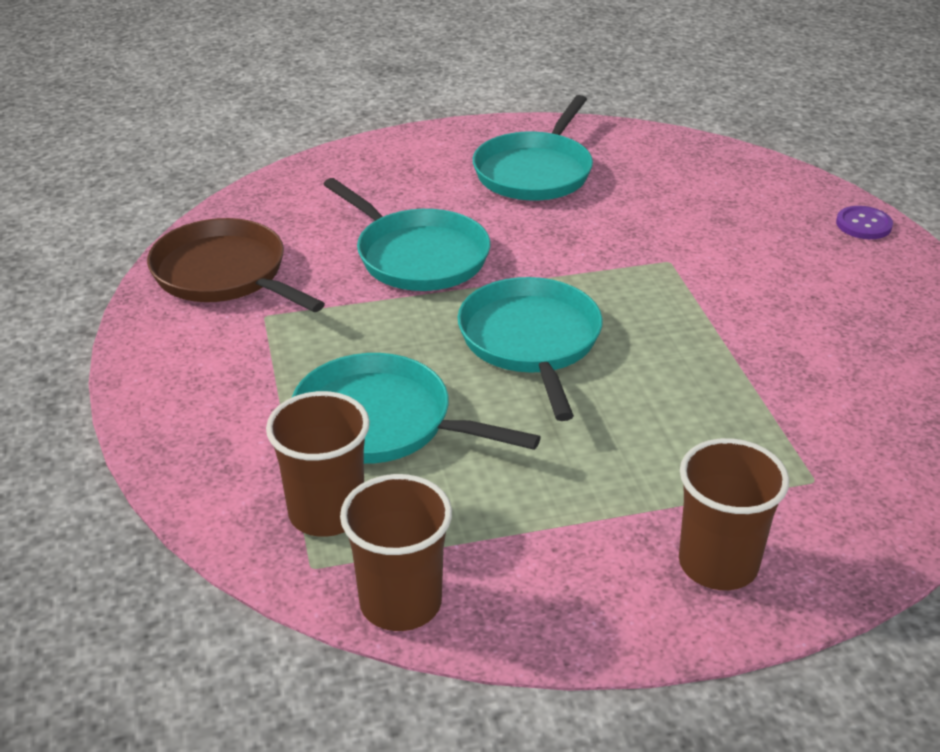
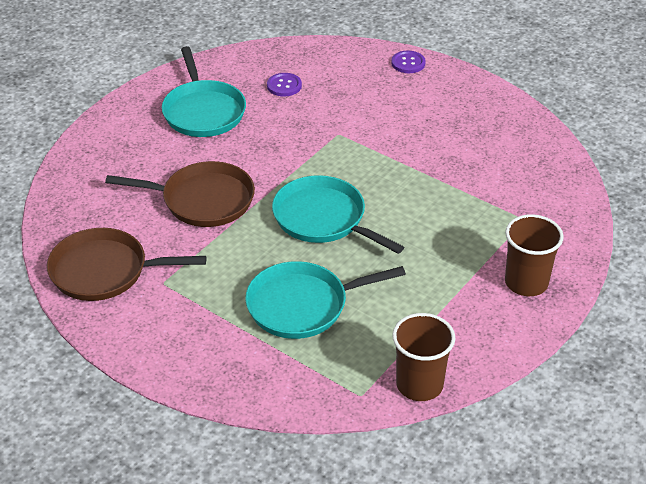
camera: 40 degrees left, 5 degrees up
(326, 512) = (334, 366): brown cup -> none
(418, 256) = (203, 200): turquoise pan -> brown pan
(664, 185) = (284, 86): none -> purple button

